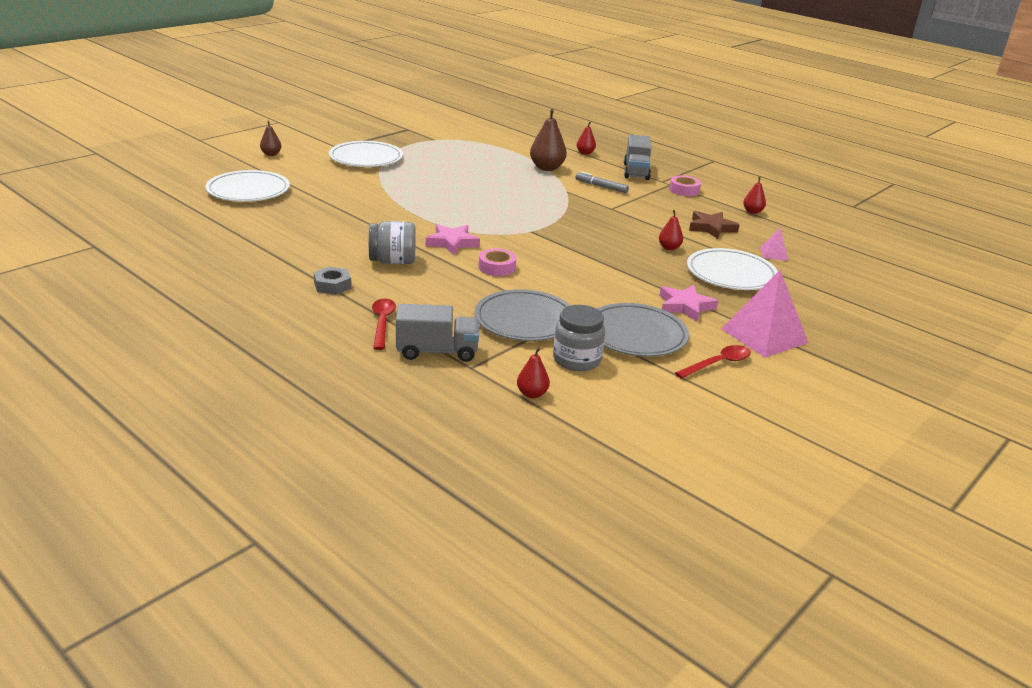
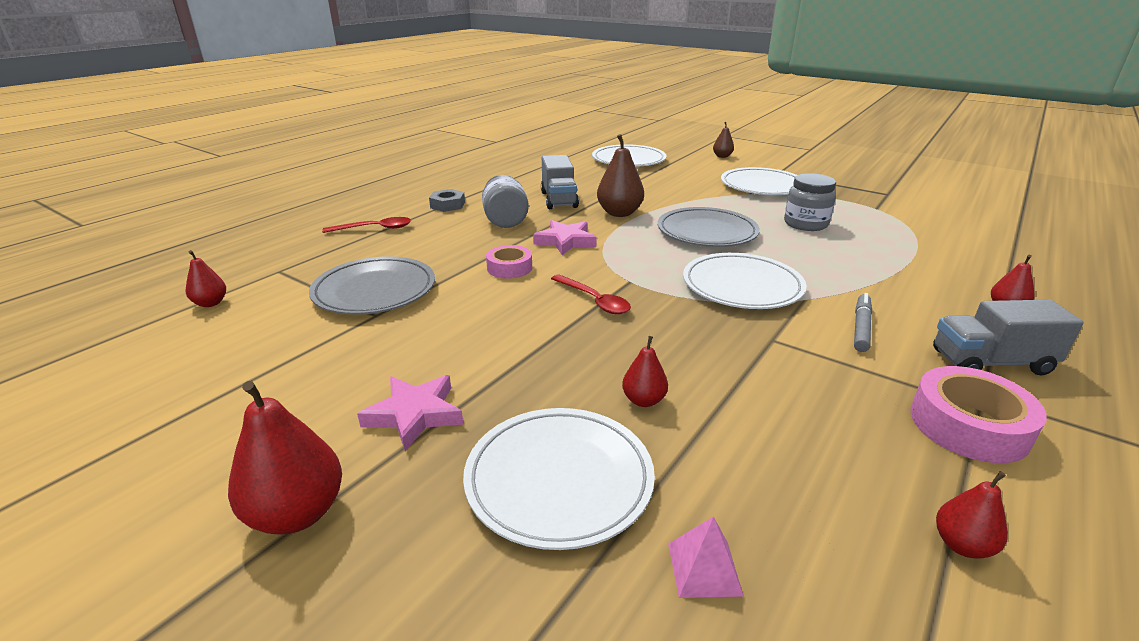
camera: 85 degrees right, 0 degrees up
(437, 351) = (315, 254): grey truck -> grey truck (559, 200)
(546, 202) = (742, 286): none -> white plate
(547, 168) = (881, 280): brown pear -> brown pear (619, 213)
(576, 360) = (273, 326): grey jar -> grey jar (805, 224)
(636, 335) = (326, 367): grey plate -> grey plate (707, 232)
(684, 190) = (968, 425): pink tape -> pink tape, size x1.56
(711, 228) = (784, 460): brown star -> none
(718, 364) = (217, 445): red spoon -> red spoon (594, 300)
(764, 335) = (297, 513): pink pyramid -> red pear

